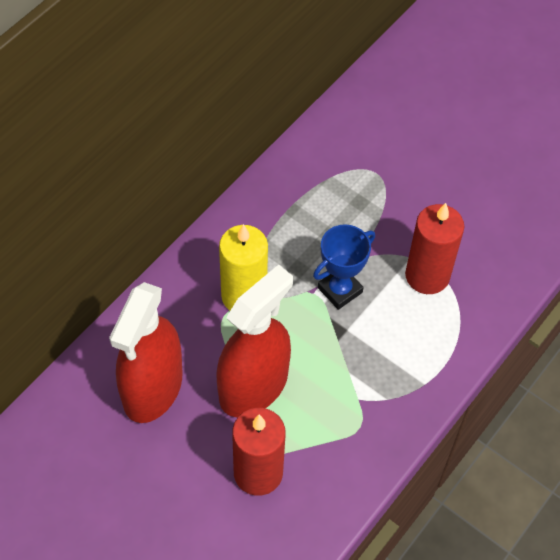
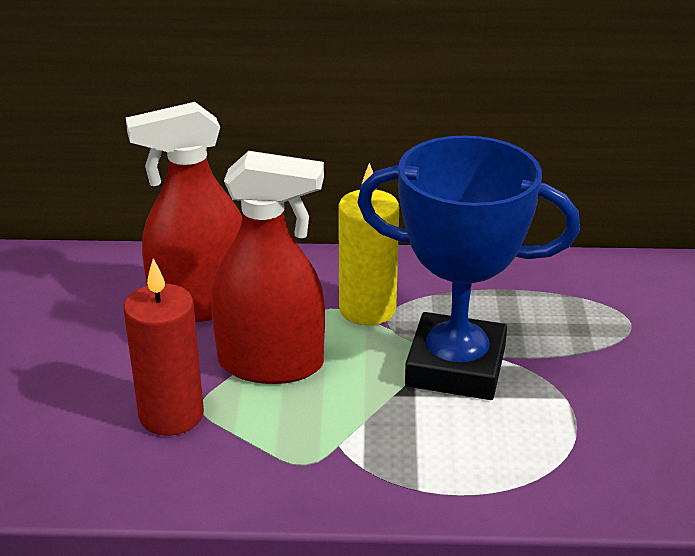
camera: 55 degrees right, 25 degrees down
(340, 290) = (455, 366): blue trophy -> blue trophy, size x1.98
(427, 276) = (560, 421): red candle -> none

